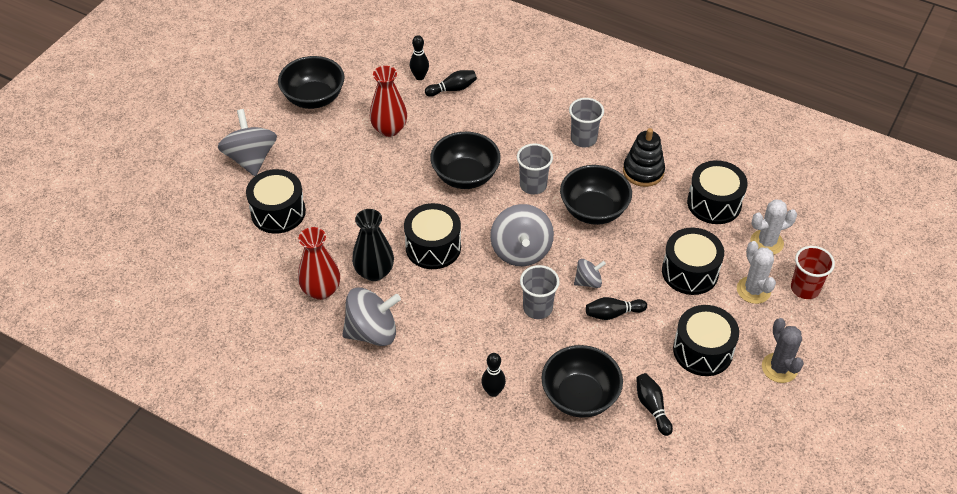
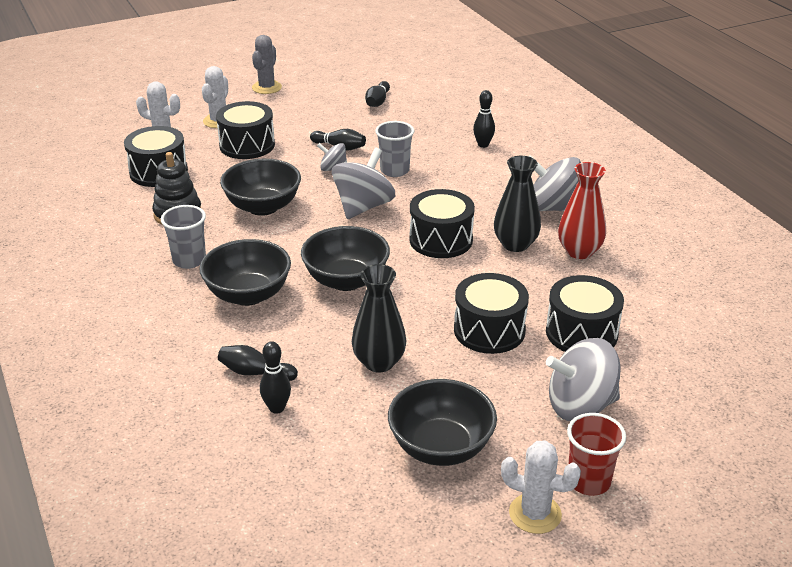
camera: 145 degrees left, 15 degrees down
(243, 89) = (535, 514): none -> white cactus
(251, 158) = (580, 406): grey spinning top -> grey spinning top turned 60 degrees clockwise
(389, 129) = (379, 362): red vase -> black vase
(533, 185) = (290, 245): grey cup -> none
(580, 396) = (421, 122): black bowl -> black bowl (248, 294)
(702, 351) = (304, 110): black drum -> black drum (489, 330)
(805, 288) = (183, 109): red cup -> red cup (588, 481)

